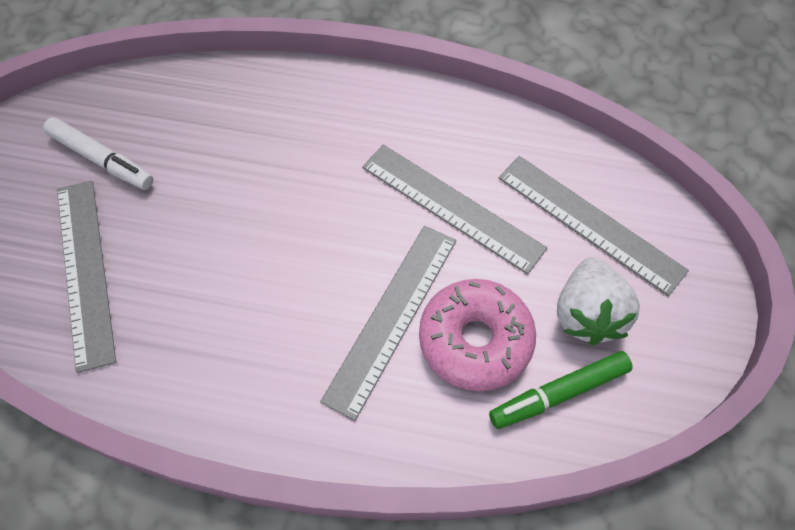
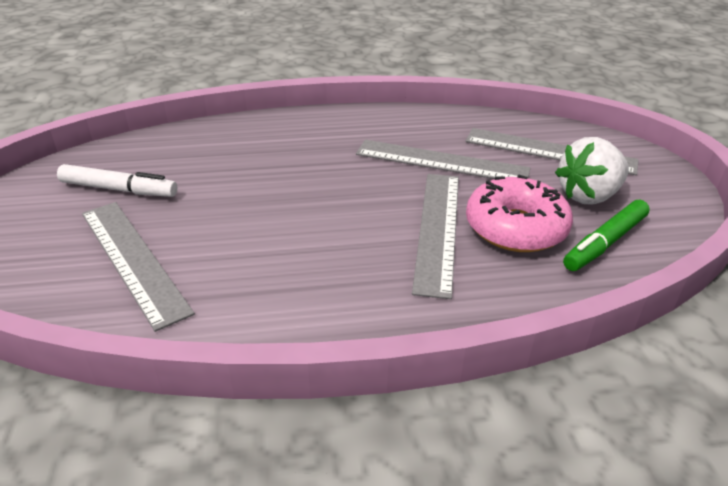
camera: 20 degrees left, 25 degrees down
(588, 314) = (588, 195): white strawberry -> white strawberry turned 75 degrees clockwise

